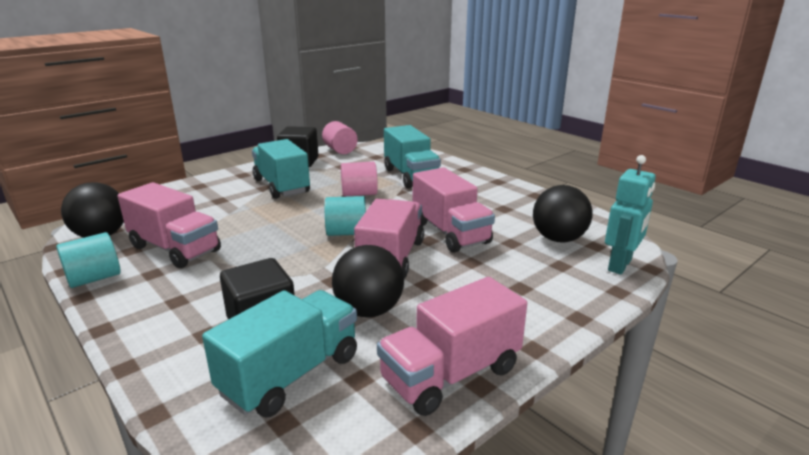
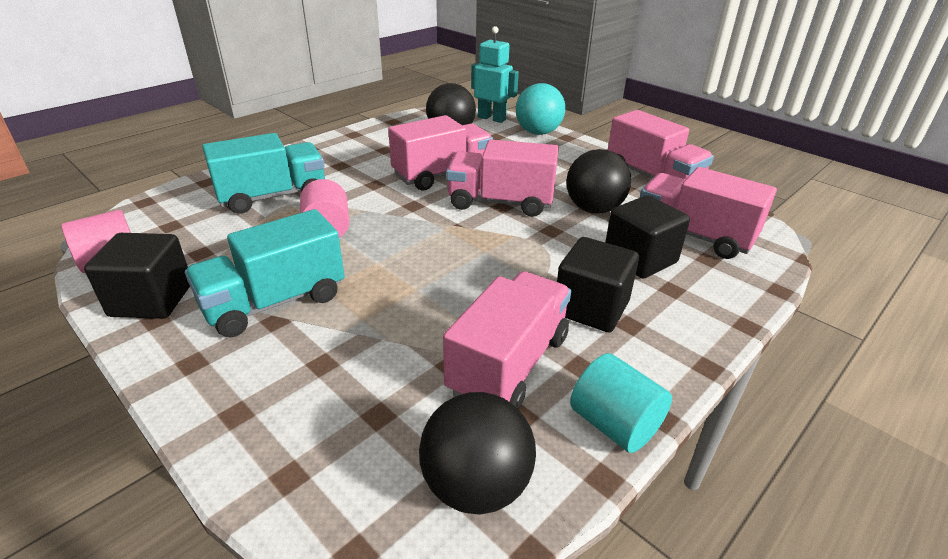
camera: 95 degrees left, 10 degrees up
(208, 285) = (591, 308): none -> black cube
(291, 374) = (693, 235): turquoise truck -> pink truck
(346, 233) = (446, 230): turquoise cylinder -> none
(586, 295) = (538, 132): none -> turquoise ball

